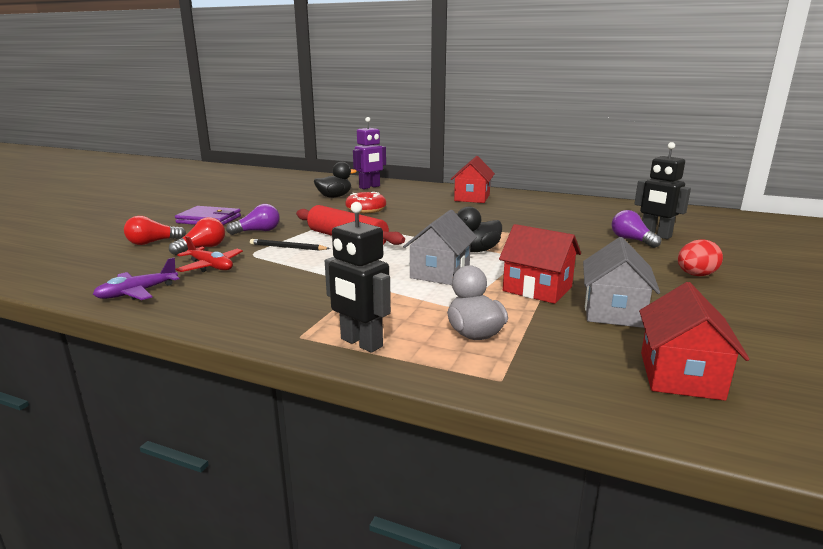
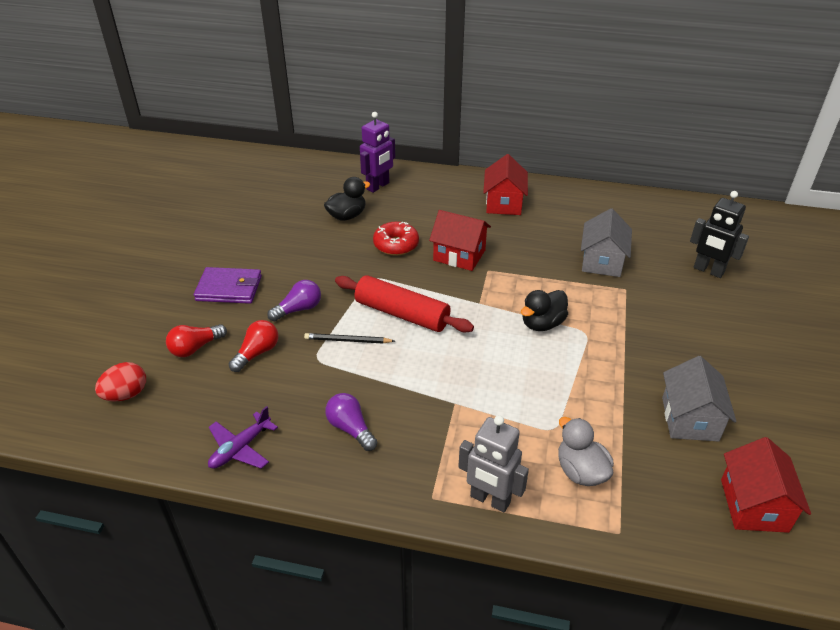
camera: 10 degrees left, 20 degrees up
(210, 266) = (286, 389): red plane -> none
(361, 343) = (490, 500): black robot -> grey robot
(440, 273) = (520, 372): grey house -> grey house (602, 261)
(537, 289) = (617, 390): red house -> red house (459, 255)
(631, 240) = (687, 283): purple light bulb -> purple light bulb (350, 429)
(695, 275) = (752, 346): red egg -> red egg (126, 394)

